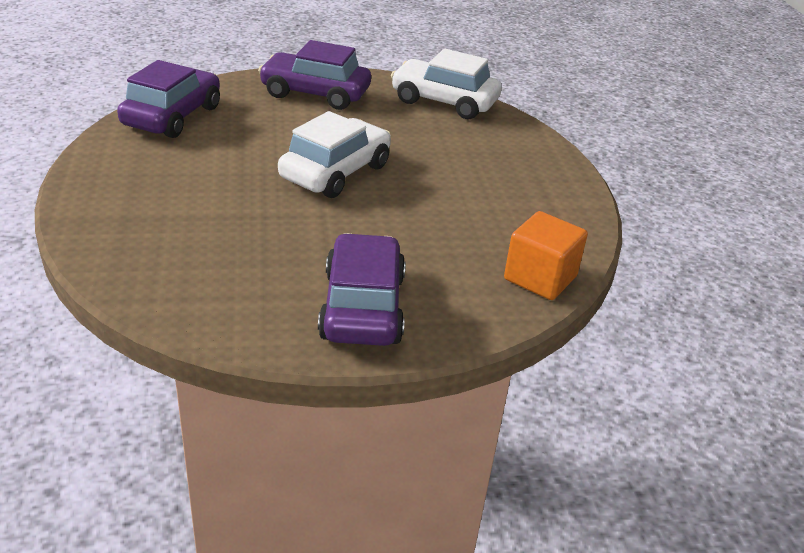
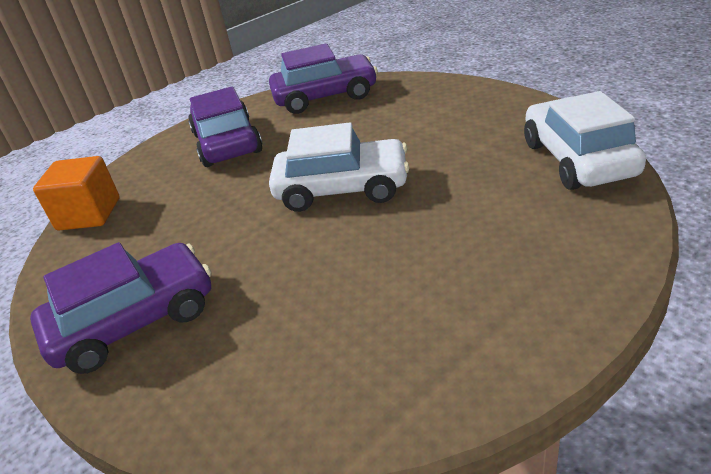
camera: 65 degrees right, 0 degrees up
(315, 93) = (461, 109): purple car -> purple car (227, 143)
(540, 278) = (296, 415): orange cube -> orange cube (89, 214)

